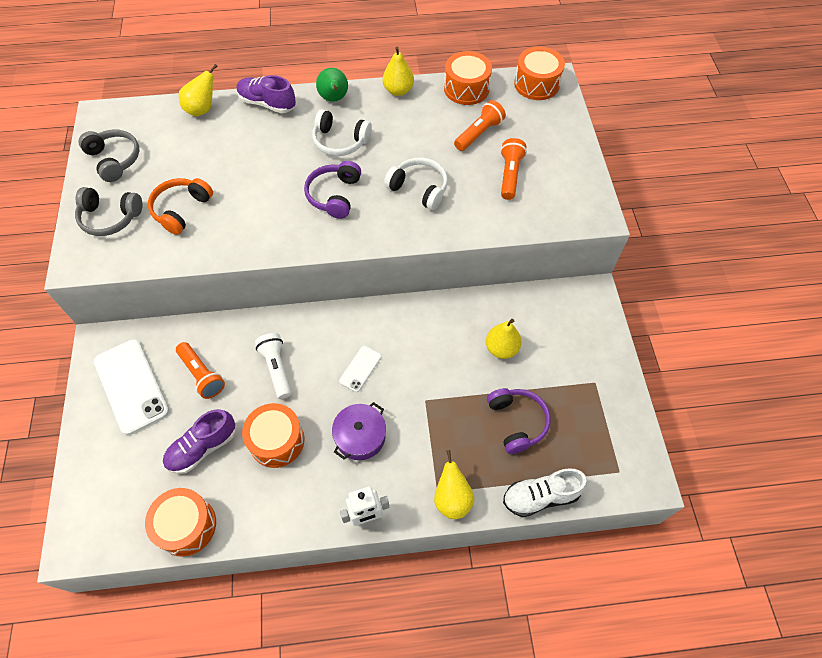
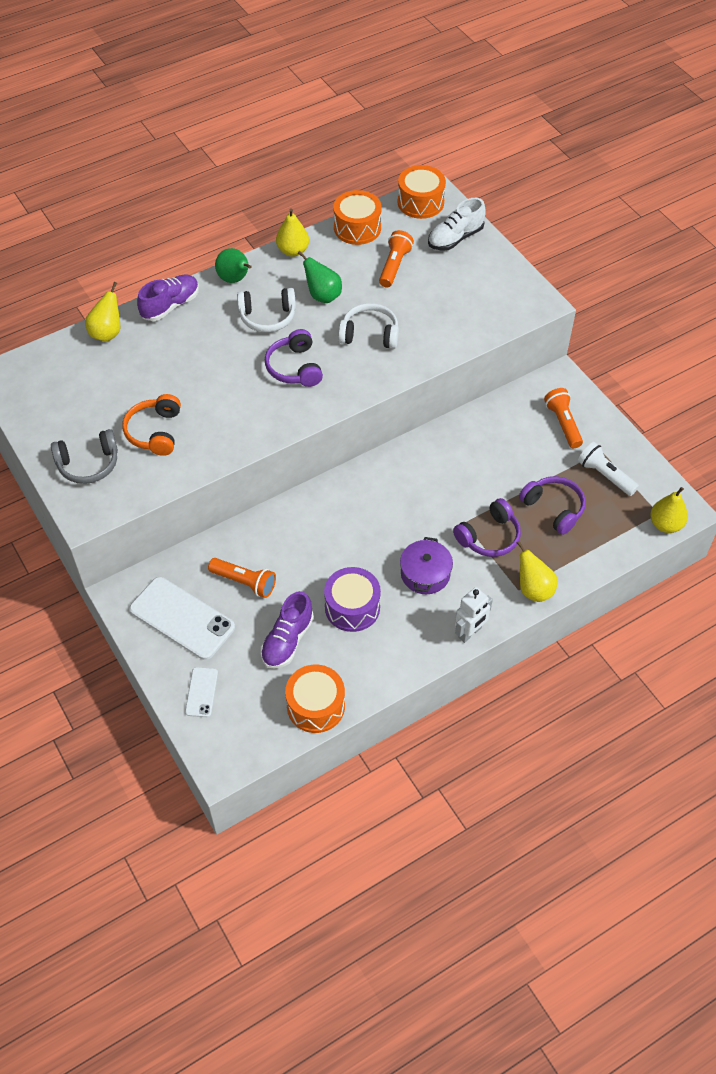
camera: 25 degrees left, 5 degrees down
(114, 160) = (51, 411): grey headphones -> none
(267, 103) = (170, 305): purple shoe -> purple shoe turned 135 degrees clockwise
(276, 368) = (312, 549): white flashlight -> white flashlight (605, 475)
(277, 441) = (352, 607): orange drum -> purple drum
(360, 369) = (390, 519): white phone -> white phone (201, 692)
(399, 139) = (323, 296): none -> green pear
(440, 424) = (489, 536): none -> purple headphones
(501, 348) = (506, 454): yellow pear -> yellow pear (665, 524)
(509, 175) = (444, 294): orange flashlight -> orange flashlight (563, 423)
(540, 496) = (605, 557): white shoe -> white shoe (455, 238)

